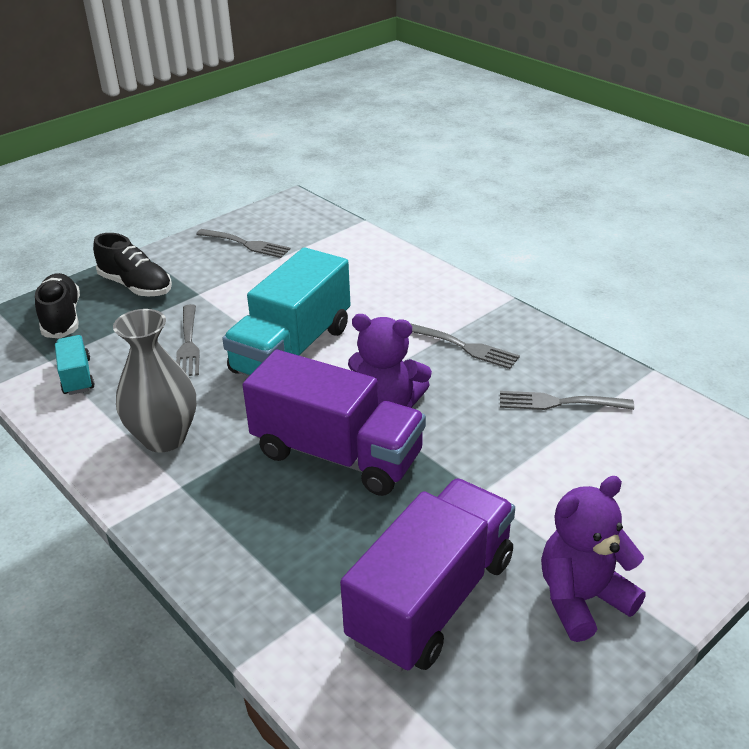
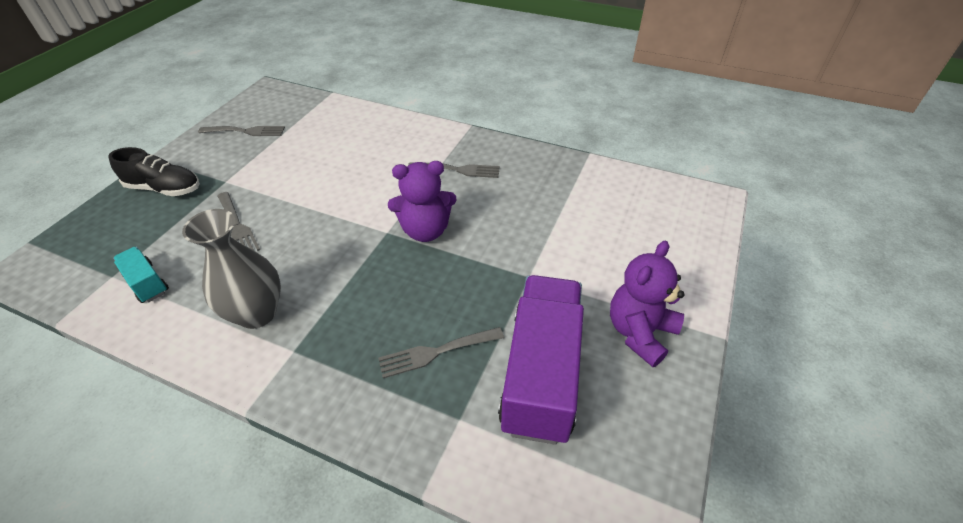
camera: 25 degrees left, 10 degrees up
(62, 318) = (106, 234): black shoe -> none
(292, 349) = (329, 207): turquoise truck -> none
(337, 454) = (409, 281): purple truck -> none
(558, 403) = (544, 193): grey fork -> grey fork (436, 352)

